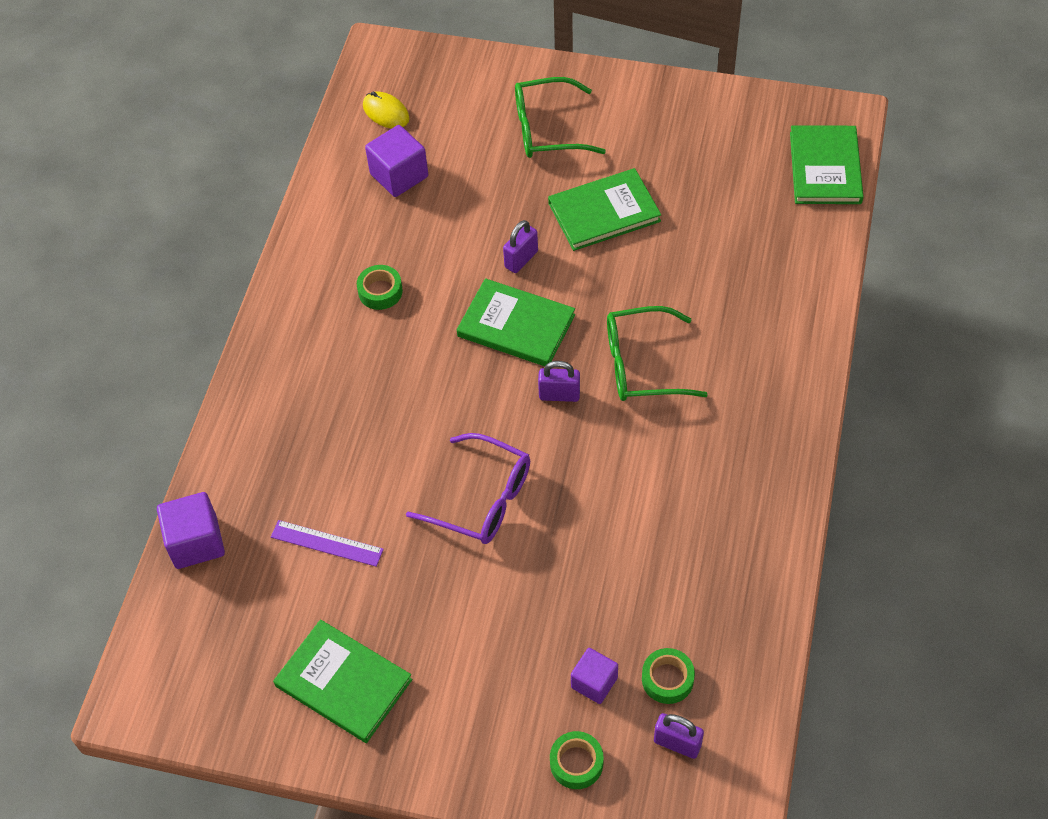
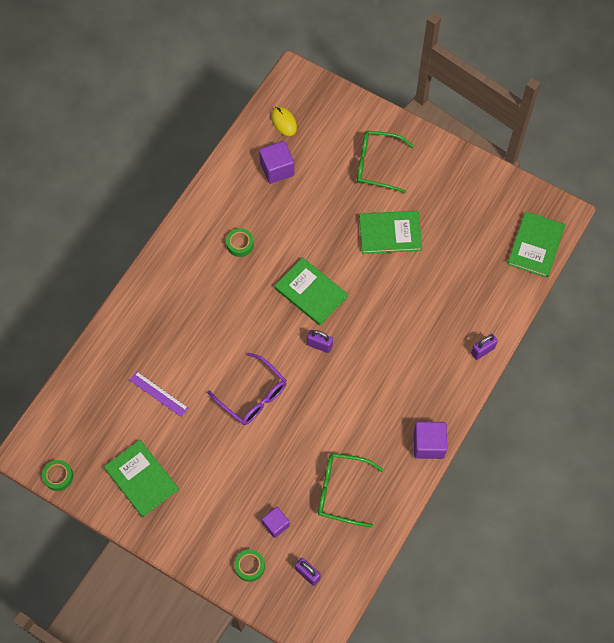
camera: 15 degrees right, 10 degrees up
(196, 542) = (88, 369): purple cube -> purple cube (428, 444)
(521, 259) = (329, 249): purple padlock -> purple padlock (482, 350)
(642, 365) = (374, 342): green glasses -> green glasses (341, 491)
(667, 679) = (316, 536): green tape -> green tape (58, 476)

